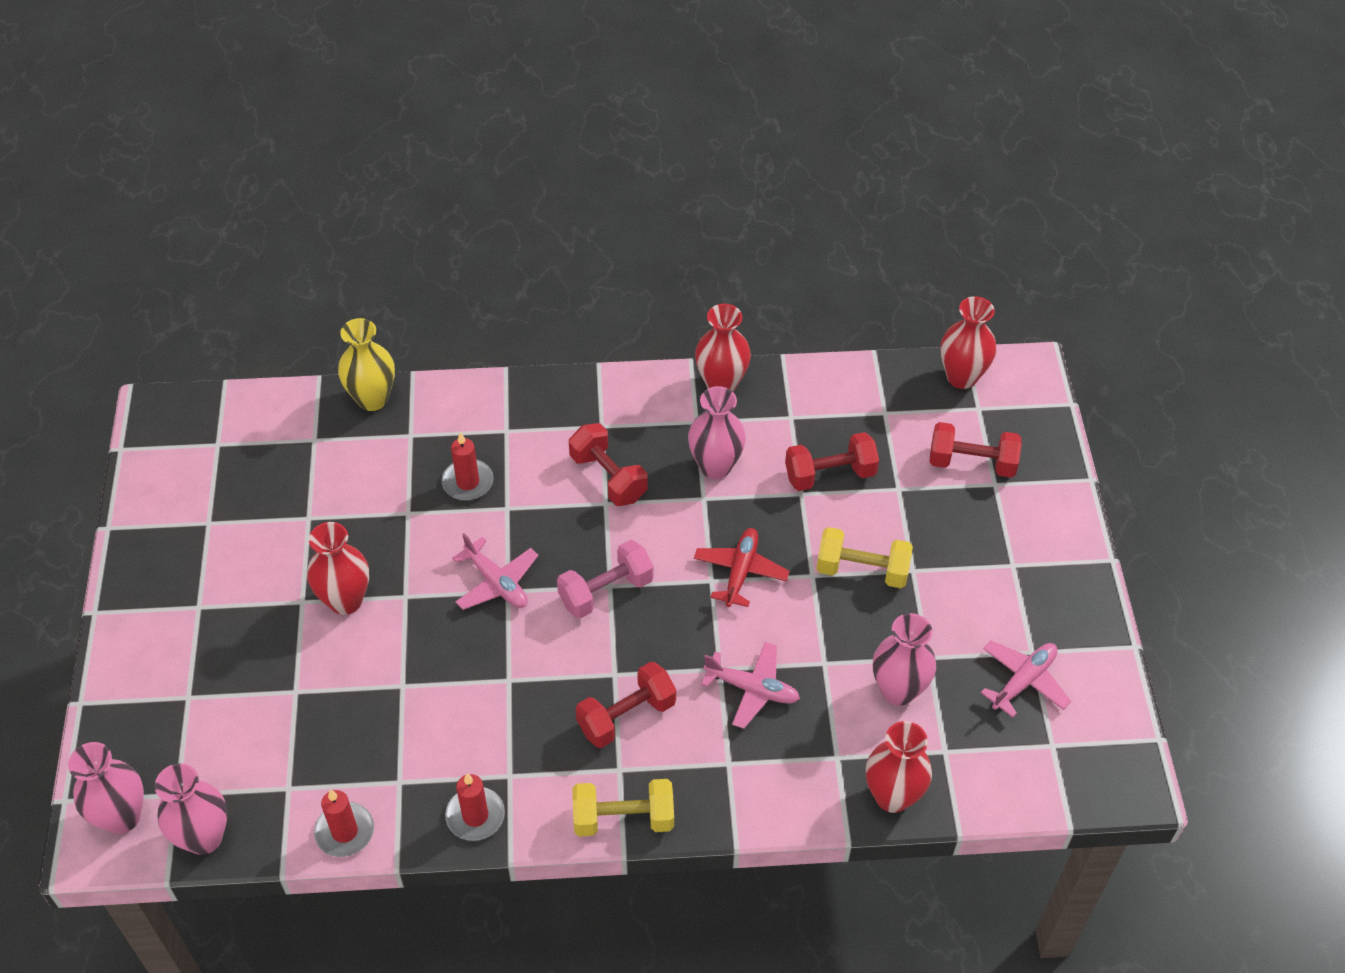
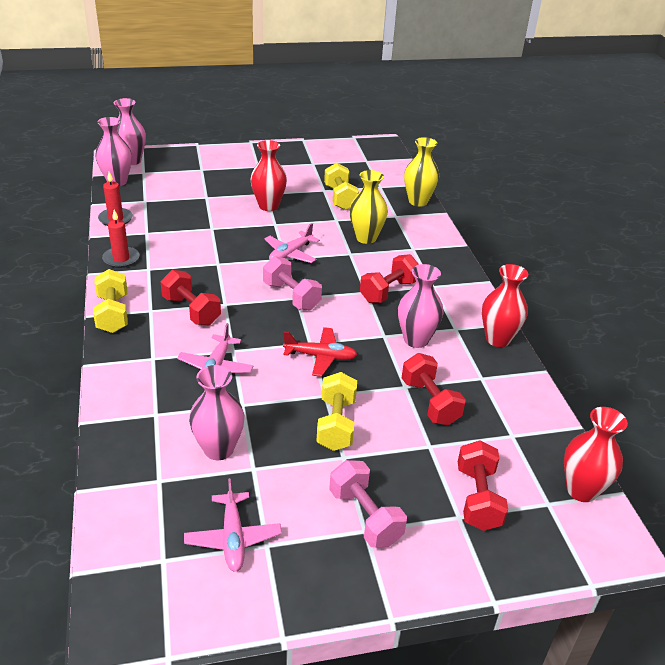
camera: 80 degrees right, 15 degrees down
(340, 498) = (340, 198): none -> yellow dumbbell
(468, 482) = (366, 238): red candle -> yellow vase
(892, 796) = (118, 447): red vase -> none
(995, 562) = (365, 517): none -> pink dumbbell
(1023, 681) = (233, 538): pink plane -> pink plane turned 45 degrees clockwise

